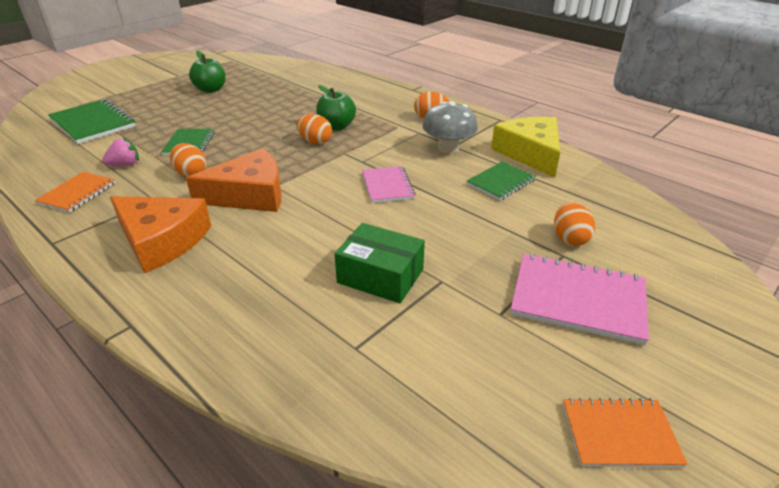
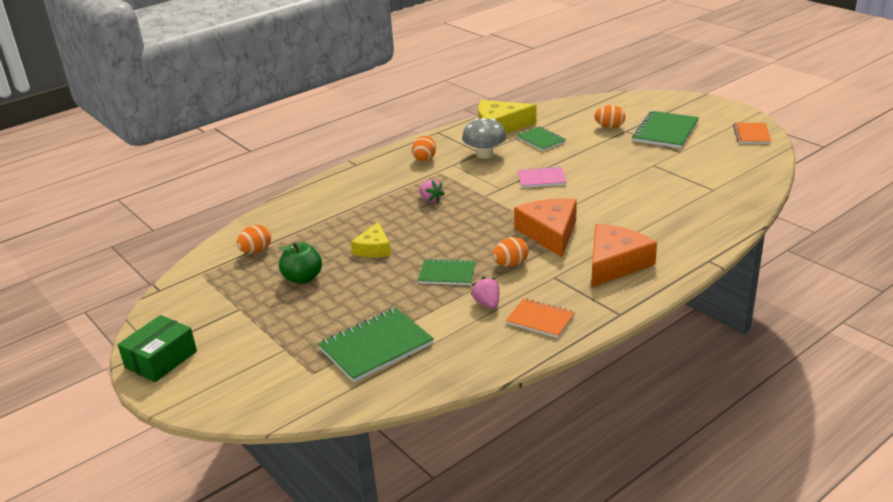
camera: 80 degrees left, 5 degrees down
(248, 110) = (374, 249): none -> yellow cheese
(315, 142) = (460, 209): orange egg -> orange egg (256, 251)
(336, 127) = (430, 200): green apple -> pink strawberry
(380, 276) = (650, 182): green box -> green box (161, 359)
(578, 299) = (665, 131): pink notebook -> green notebook

